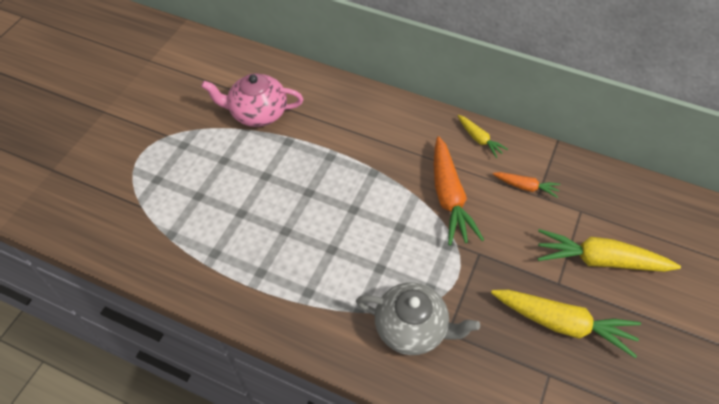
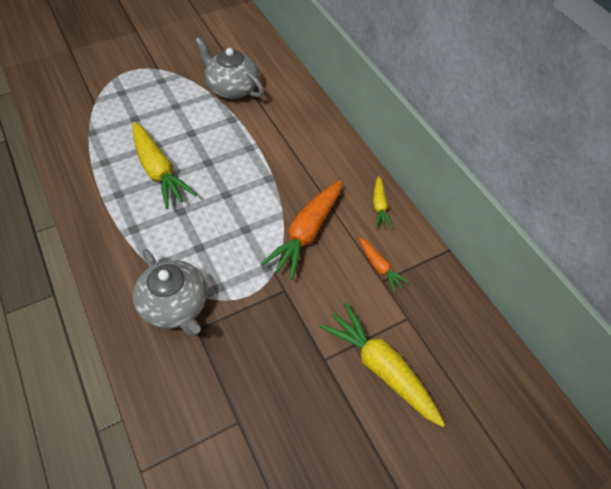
camera: 35 degrees right, 0 degrees up
(257, 113) = (232, 88): pink teapot -> grey teapot
(563, 324) = (292, 393): yellow carrot -> yellow carrot (158, 171)

